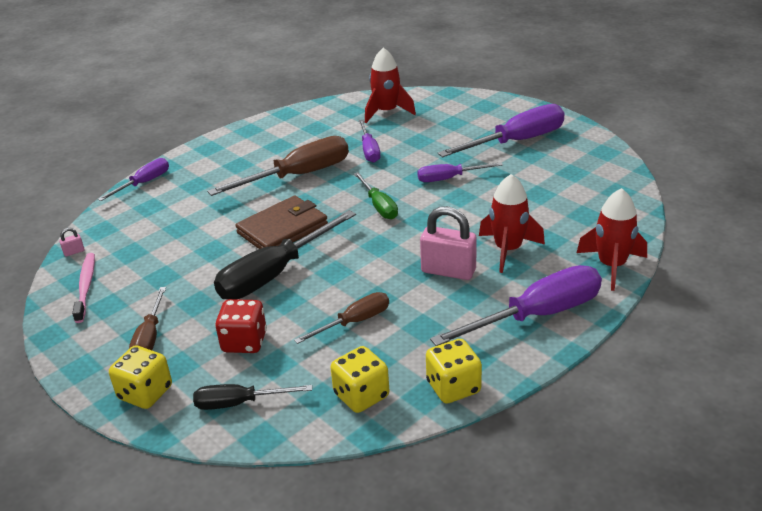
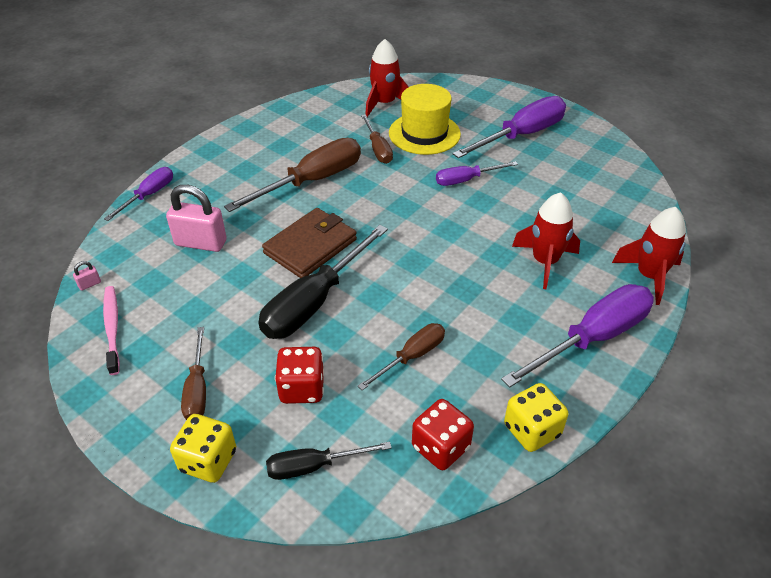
camera: 10 degrees left, 10 degrees up
(361, 395) = (440, 447): yellow dice -> red dice
(369, 150) = (378, 149): purple screwdriver -> brown screwdriver
(379, 206) = (403, 215): green screwdriver -> none
(419, 138) = (424, 133): none -> yellow hat
(448, 271) = (492, 289): pink padlock -> pink padlock (201, 243)

